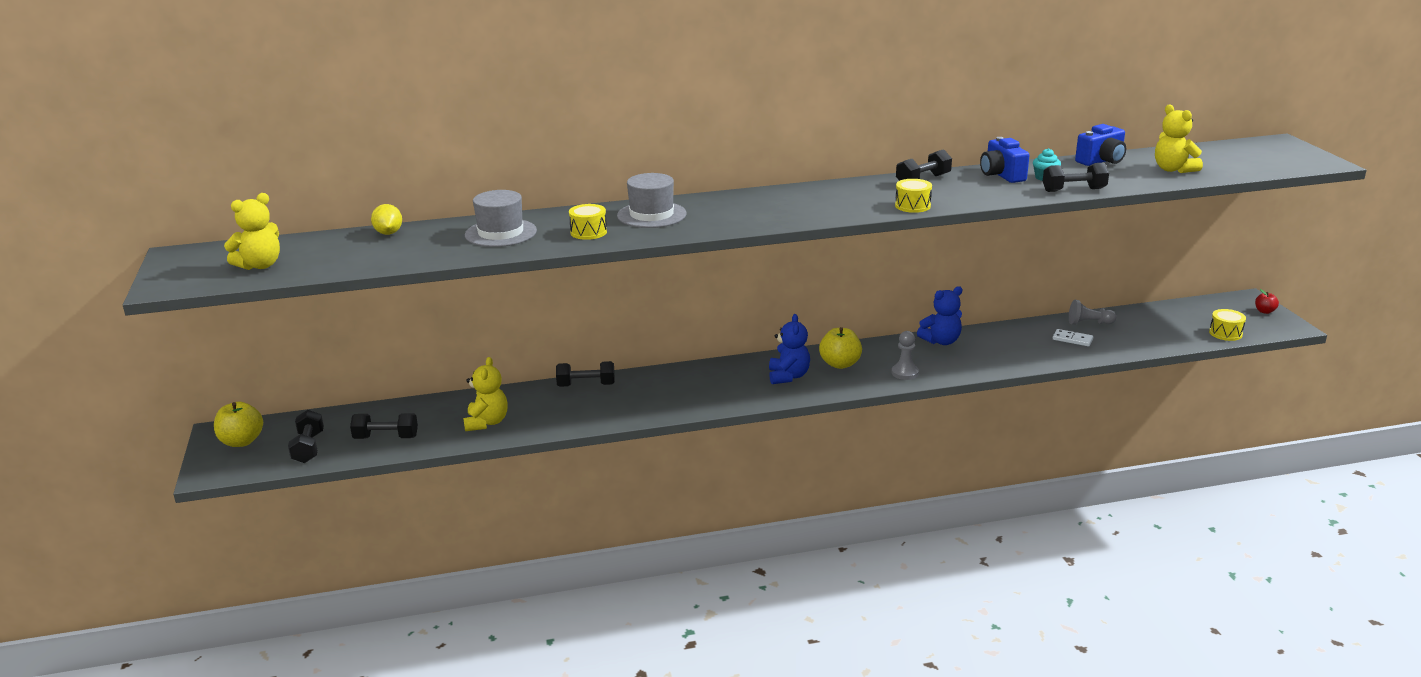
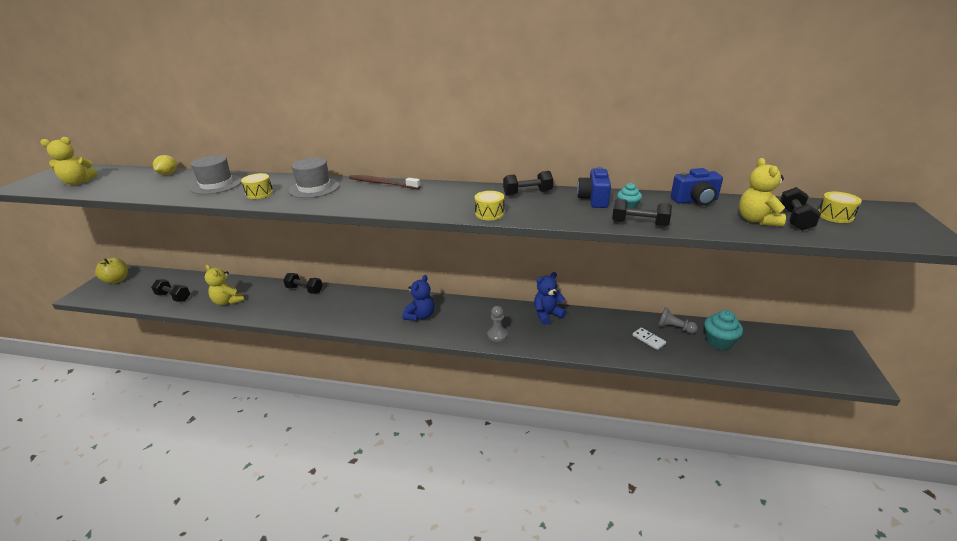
camera: 25 degrees right, 5 degrees up
(308, 448) = (135, 293): black dumbbell -> black dumbbell (795, 219)
(486, 422) = (228, 301): yellow teddy bear -> yellow teddy bear turned 105 degrees clockwise
(732, 197) = (382, 183): none -> brown toothbrush
(840, 364) = (462, 315): yellow apple -> none
(941, 341) = (547, 315): blue teddy bear -> blue teddy bear turned 150 degrees clockwise
(1142, 325) = (718, 342): none -> turquoise cupcake
(1225, 333) = (792, 370): yellow drum -> yellow drum (835, 216)
(1264, 311) = (846, 357): red apple -> none

